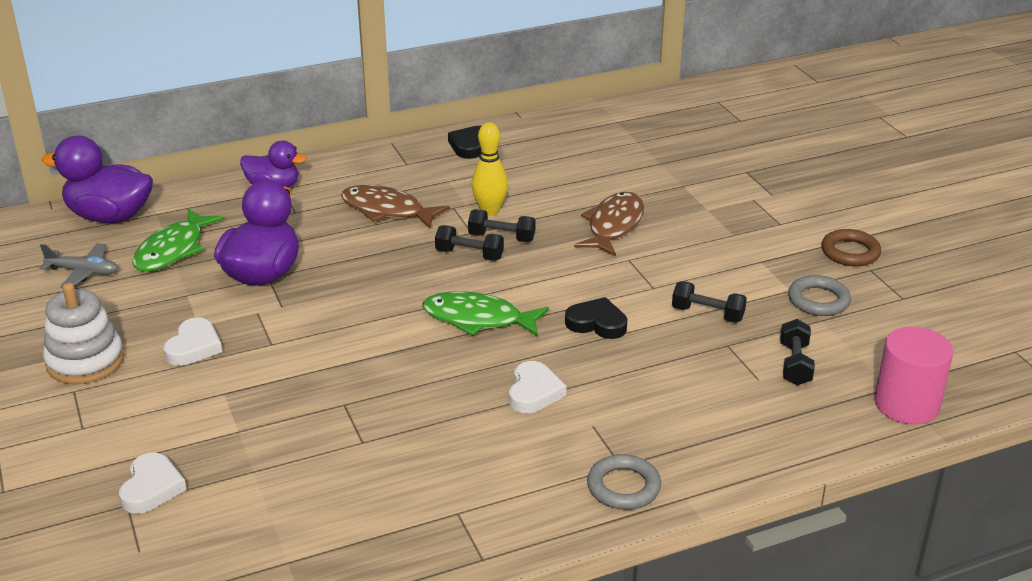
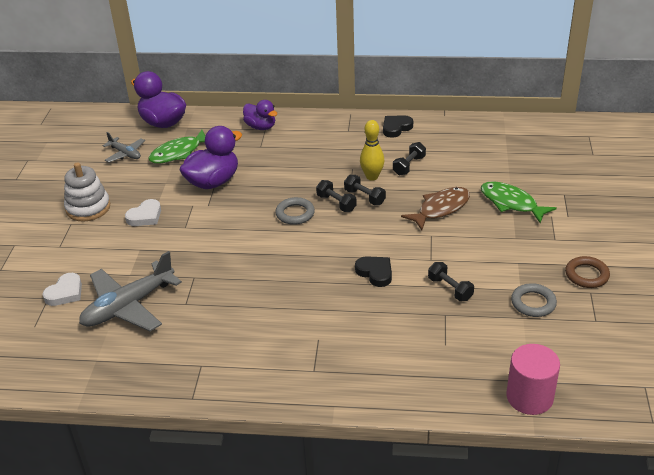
camera: 30 degrees right, 5 degrees up
(275, 473) = (128, 306): none -> grey plane
(387, 210) = (312, 159): brown fish -> none
(478, 319) = (307, 247): green fish -> green fish (511, 203)
(534, 392) = (301, 306): white heart -> none
(623, 487) = (303, 385): grey ring -> grey ring (295, 214)
(795, 364) = (477, 343): black dumbbell -> black dumbbell (409, 166)

